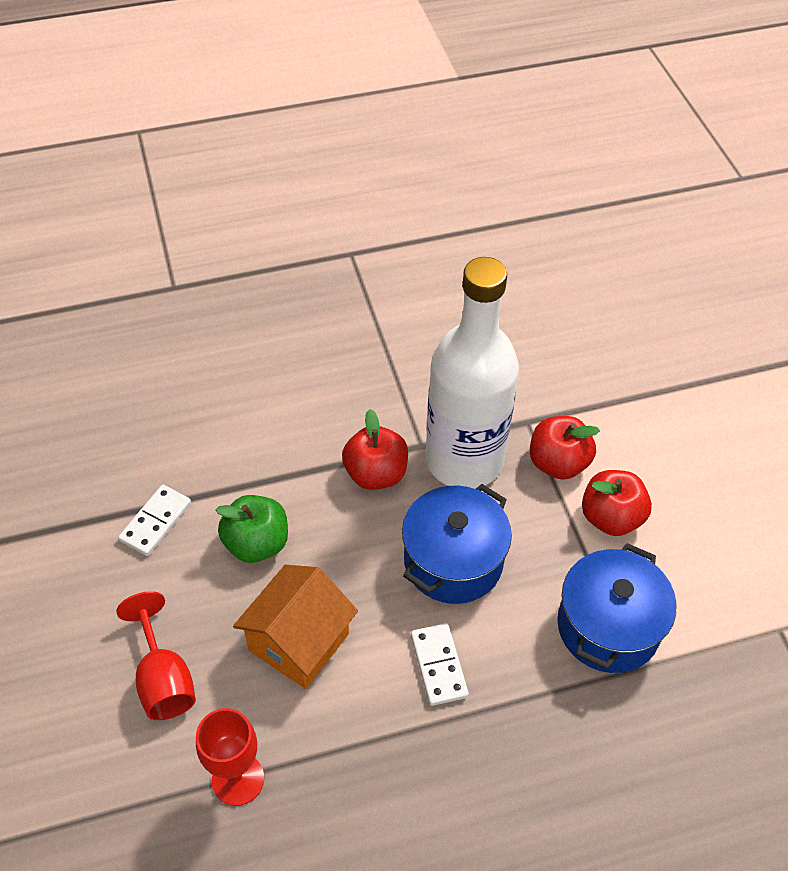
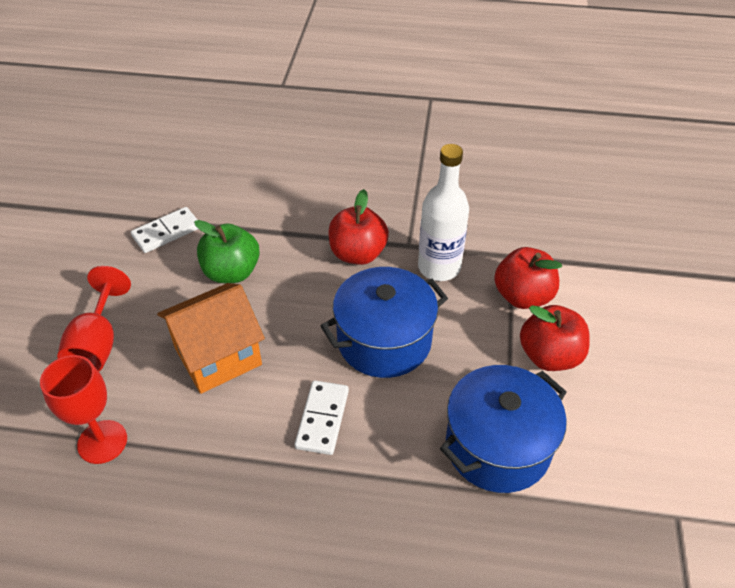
camera: 25 degrees right, 5 degrees down
(464, 460) = (439, 267): white bottle -> white bottle, size x0.59

